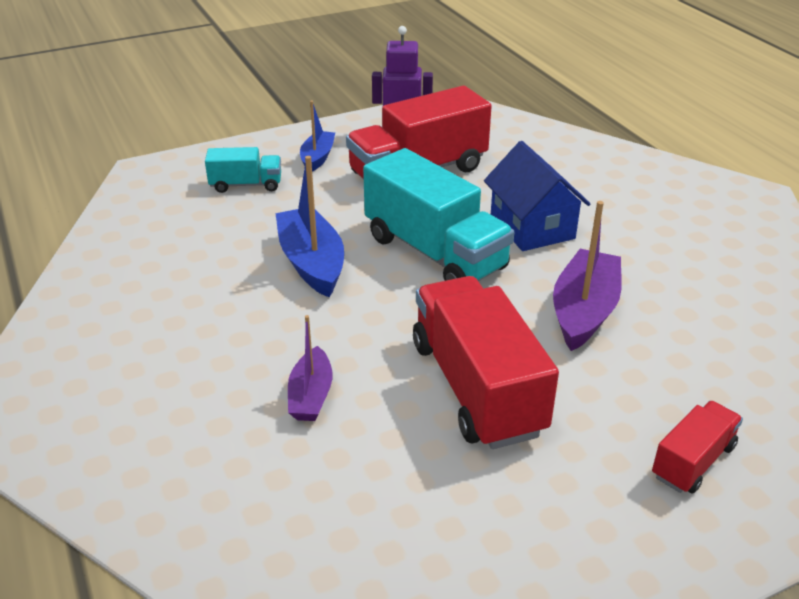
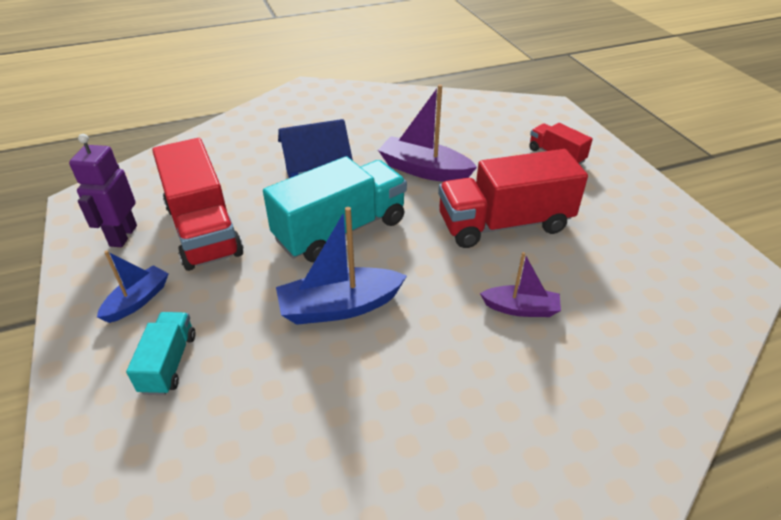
camera: 85 degrees left, 5 degrees up
(317, 158) = (137, 300): blue boat -> blue boat turned 105 degrees clockwise

